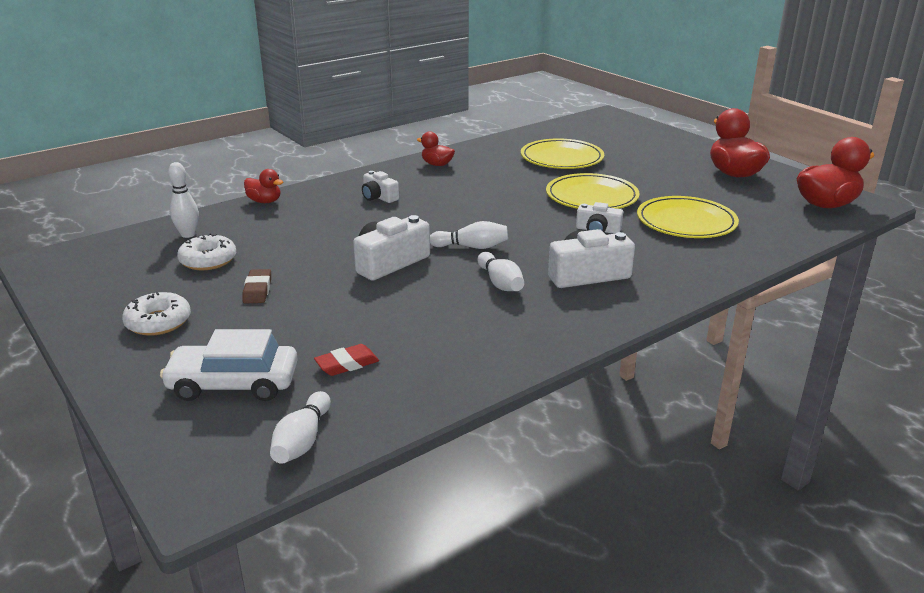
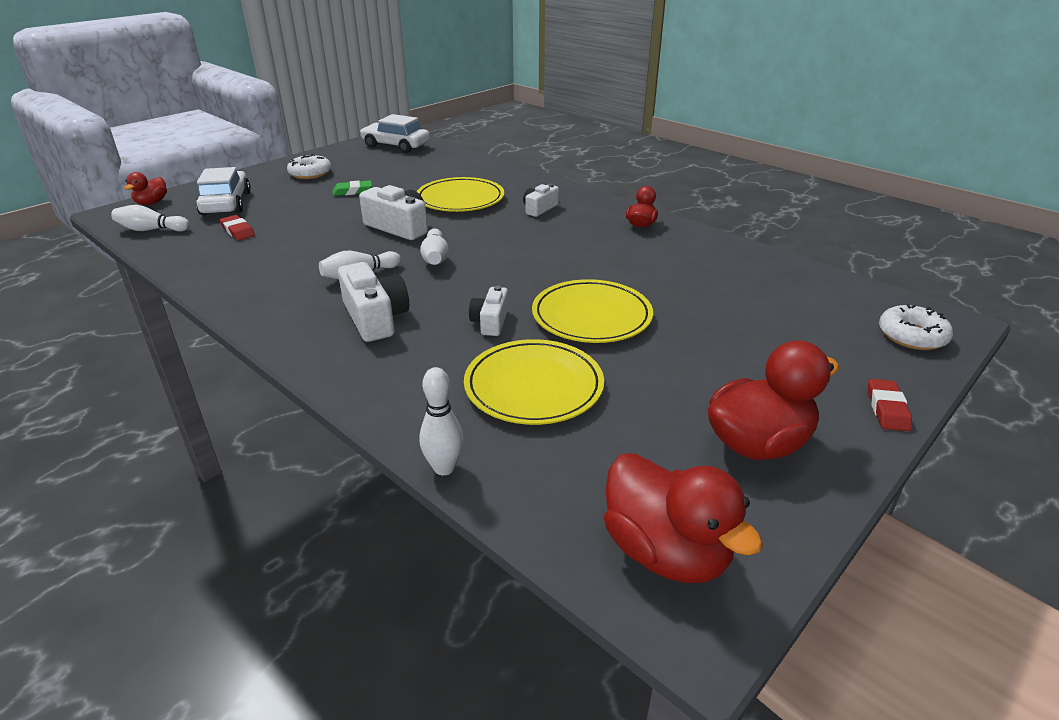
camera: 80 degrees right, 5 degrees up
(97, 262) = (396, 146): none -> white car
(188, 234) = (442, 160): white bowling pin -> white bowling pin (444, 468)
(208, 260) = (400, 171): white donut -> white donut (912, 336)
(257, 290) = (352, 191): brown eraser -> green eraser
(264, 201) = (512, 171): red duck -> red duck (152, 203)
(561, 158) = (715, 292): yellow plate -> yellow plate (460, 199)
(696, 143) = (887, 409): none -> red eraser

